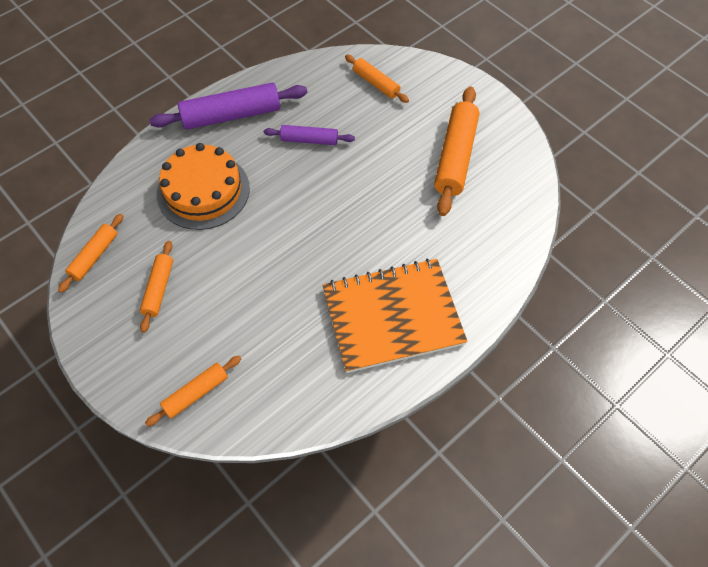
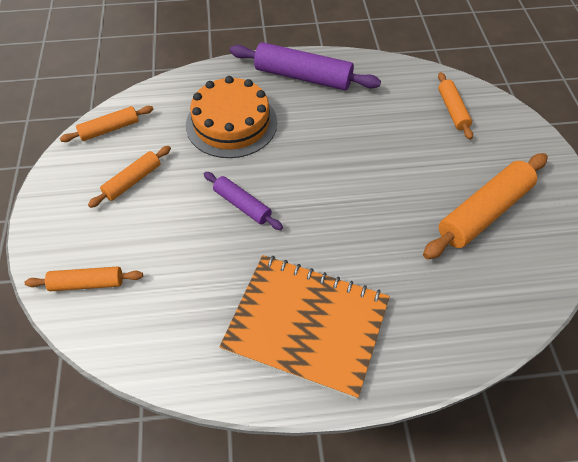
camera: 35 degrees right, 5 degrees down
(309, 140) = (353, 128): purple rolling pin -> purple rolling pin (242, 205)

